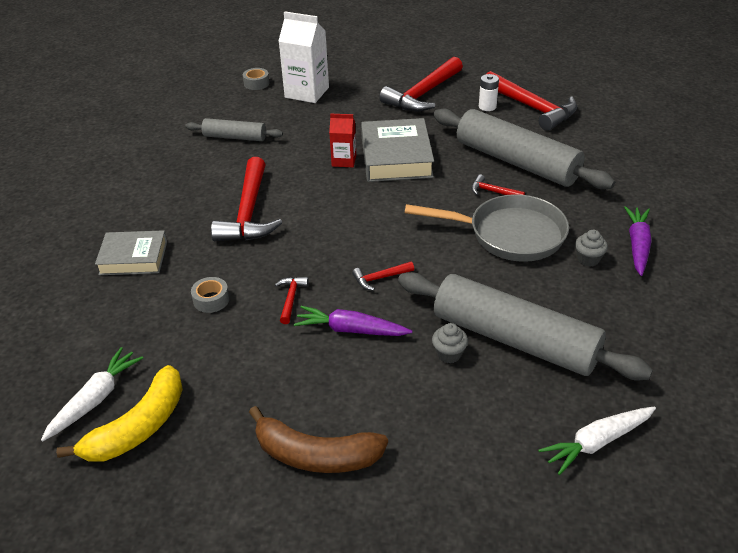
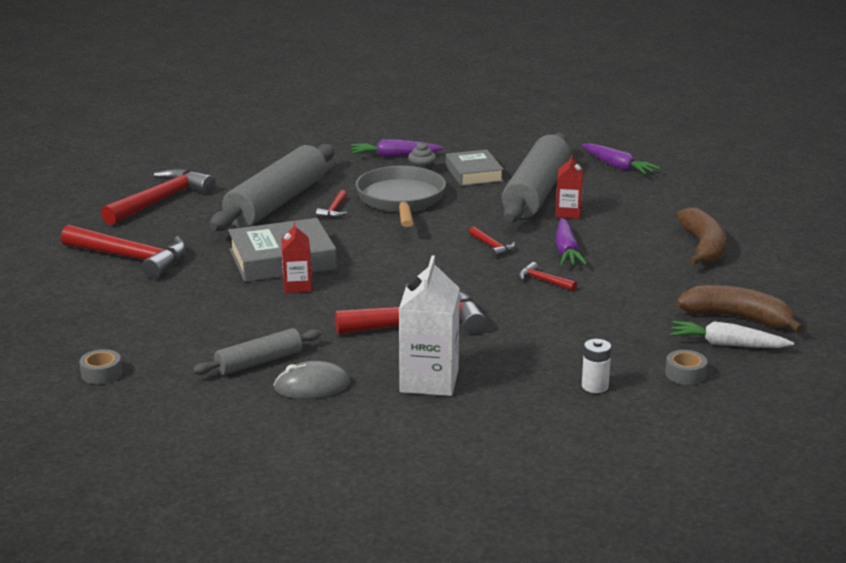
camera: 105 degrees left, 15 degrees down
(133, 258) = (531, 374): grey book -> grey book (473, 173)
(138, 427) = (738, 318): yellow banana -> brown banana
(188, 155) = (312, 386): none -> grey mouse
(211, 300) = (569, 317): grey tape -> grey tape (685, 374)
(235, 137) = (259, 362): grey rolling pin -> grey rolling pin turned 60 degrees clockwise
(291, 299) = (543, 281): red hammer -> red hammer turned 45 degrees clockwise
(307, 92) = (129, 332): white carton -> white carton (429, 381)
(449, 354) = (568, 213): grey cupcake -> red carton
(487, 106) = (160, 222): white battery -> white battery (595, 386)
(597, 442) = (617, 166): white carrot -> purple carrot

